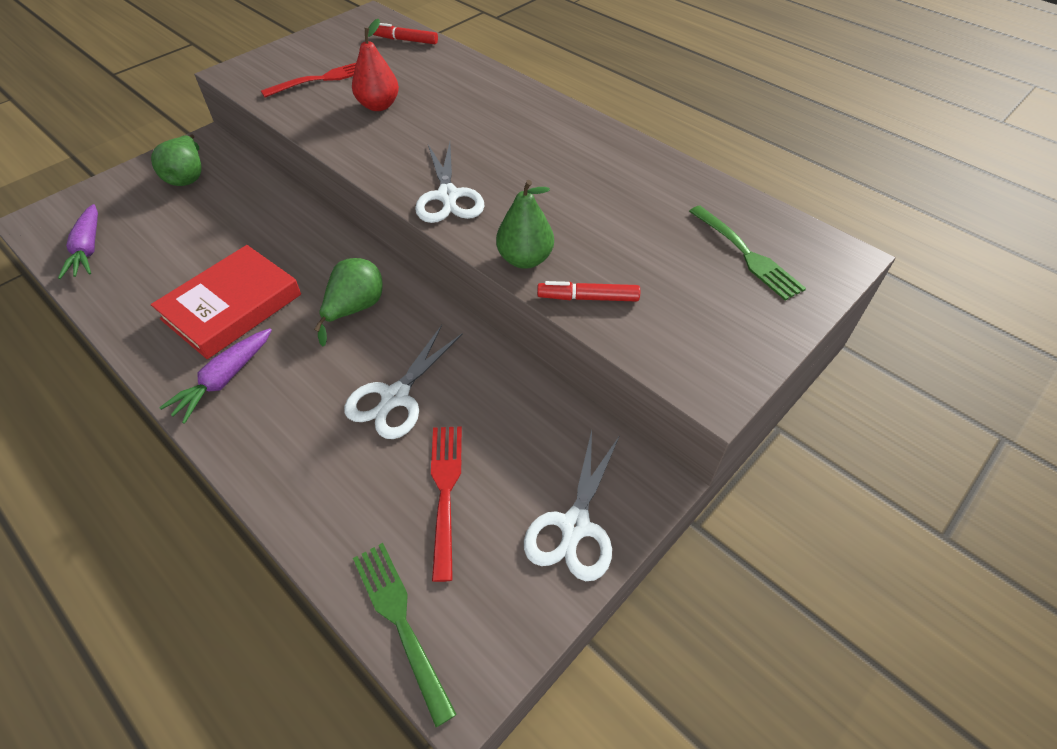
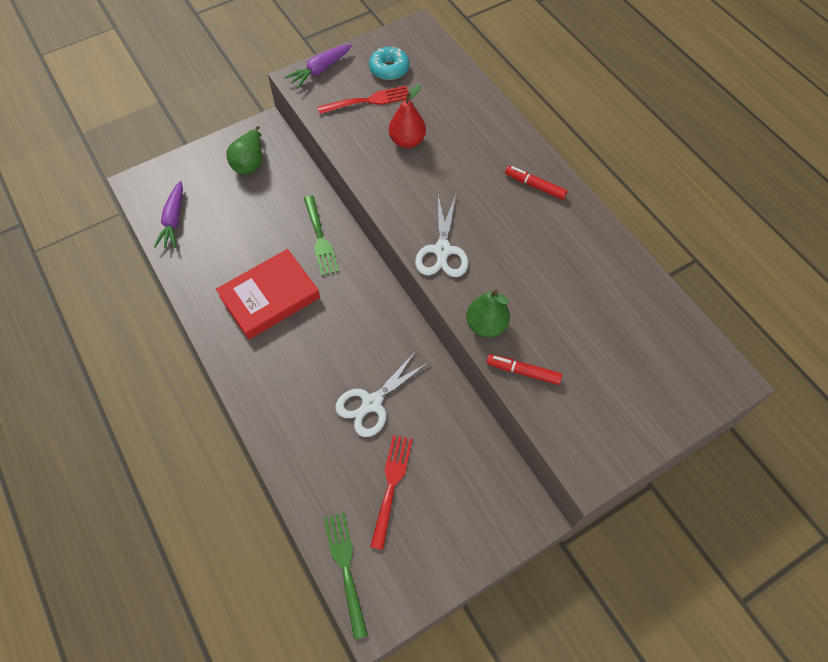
camera: 15 degrees right, 10 degrees up
(224, 380) = (258, 360): purple carrot -> purple carrot (320, 70)
(343, 50) = (389, 69): none -> turquoise donut
(355, 309) = (356, 320): green pear -> none
(405, 40) = (443, 66): red marker -> red marker (535, 186)
(575, 526) = (471, 533): white scissors -> none
(746, 254) = (655, 360): green fork -> green fork (320, 238)

